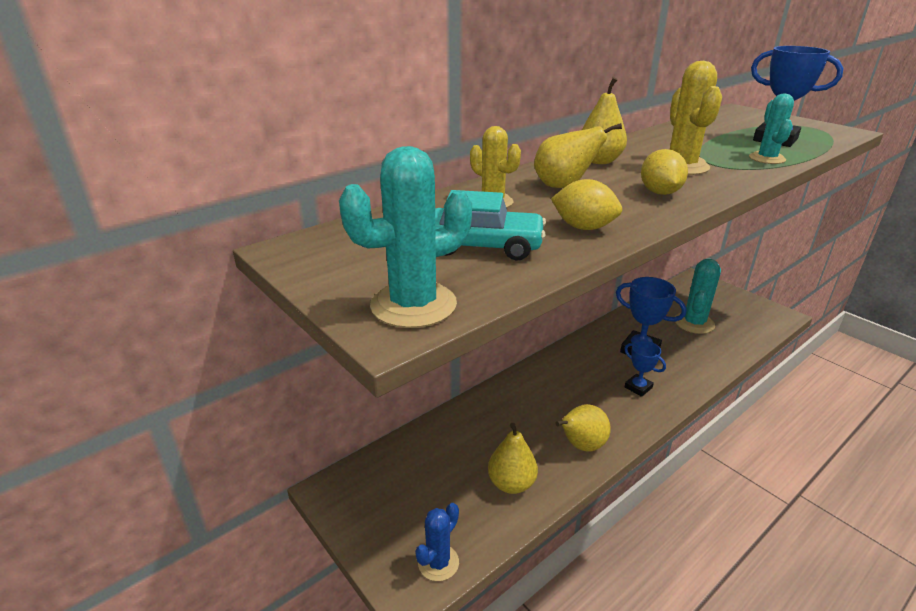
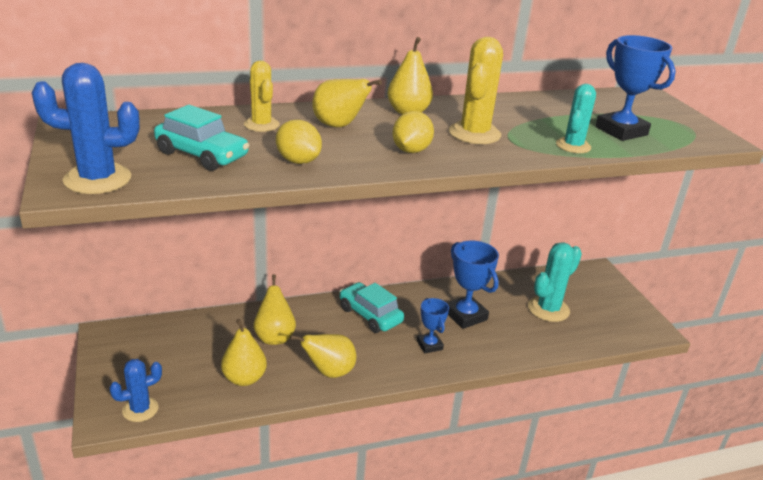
camera: 20 degrees right, 0 degrees up
(413, 305) = (97, 179): turquoise cactus -> blue cactus
(501, 429) = (274, 337): none -> yellow pear
(564, 377) = (370, 315): none -> turquoise car

